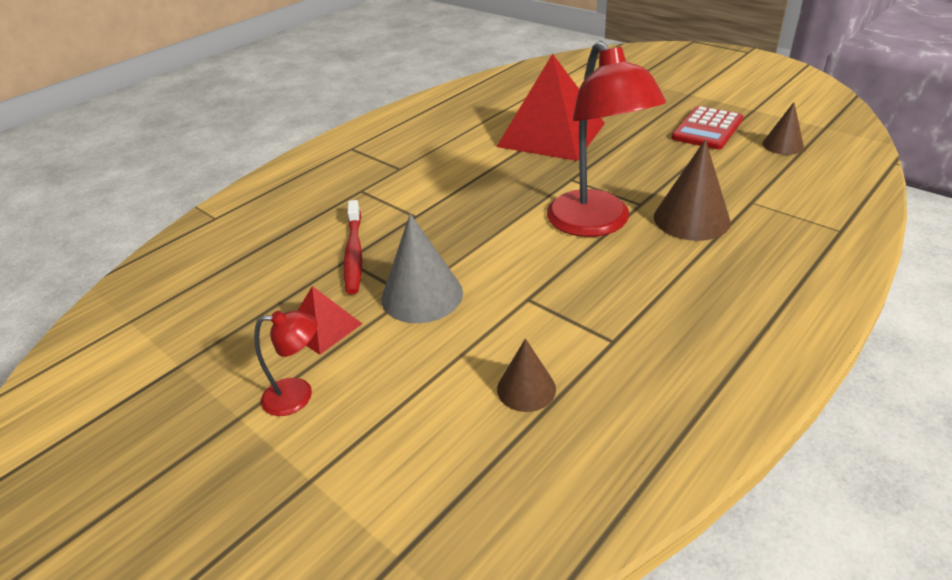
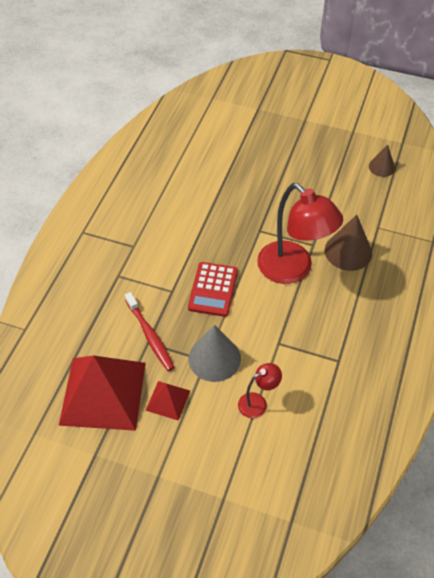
camera: 25 degrees left, 15 degrees up
(298, 395) = (184, 451): red lamp -> red lamp (258, 402)
(526, 389) = (307, 407): brown cone -> none
(551, 134) = (226, 186): red pyramid -> red pyramid (103, 393)
(707, 129) = (329, 159): red calculator -> red calculator (213, 289)

